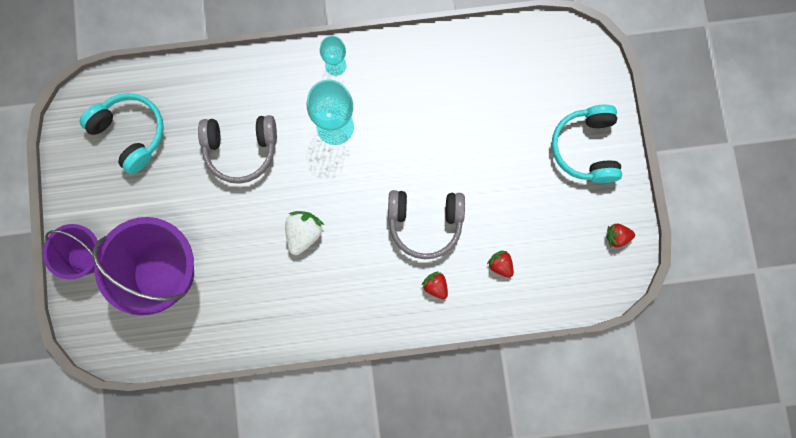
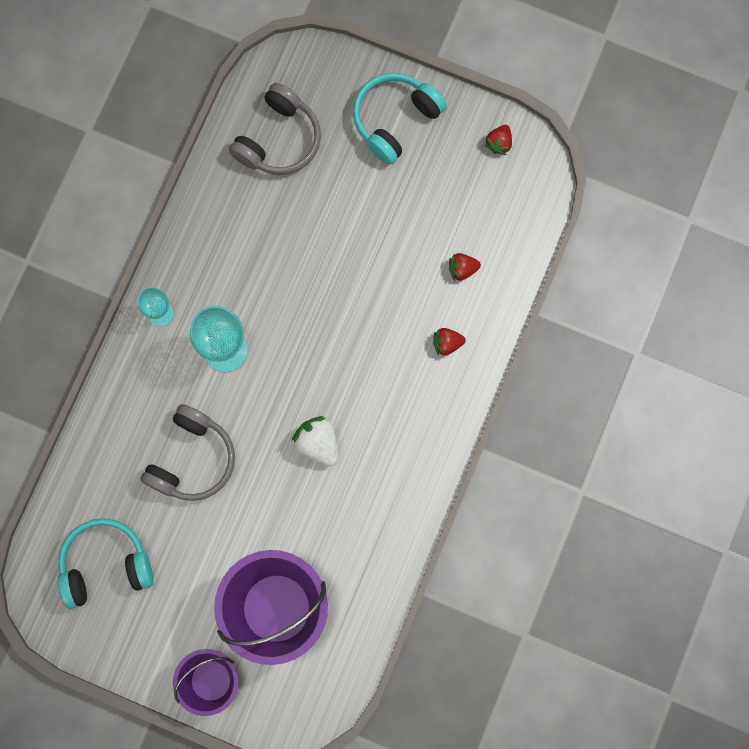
camera: 60 degrees left, 0 degrees up
(425, 223) = (378, 318): grey headphones -> grey headphones (279, 139)
(586, 148) = (395, 120): turquoise headphones -> turquoise headphones turned 105 degrees clockwise

